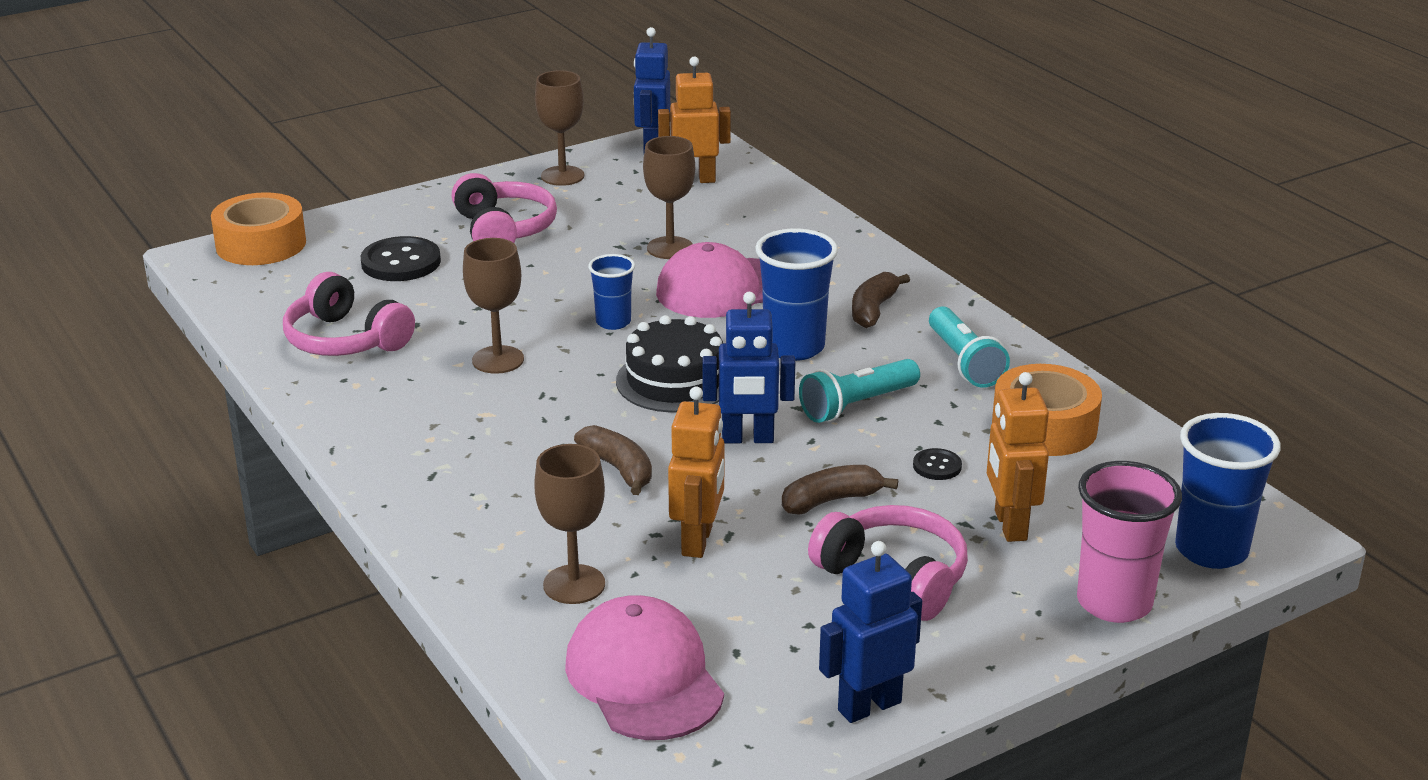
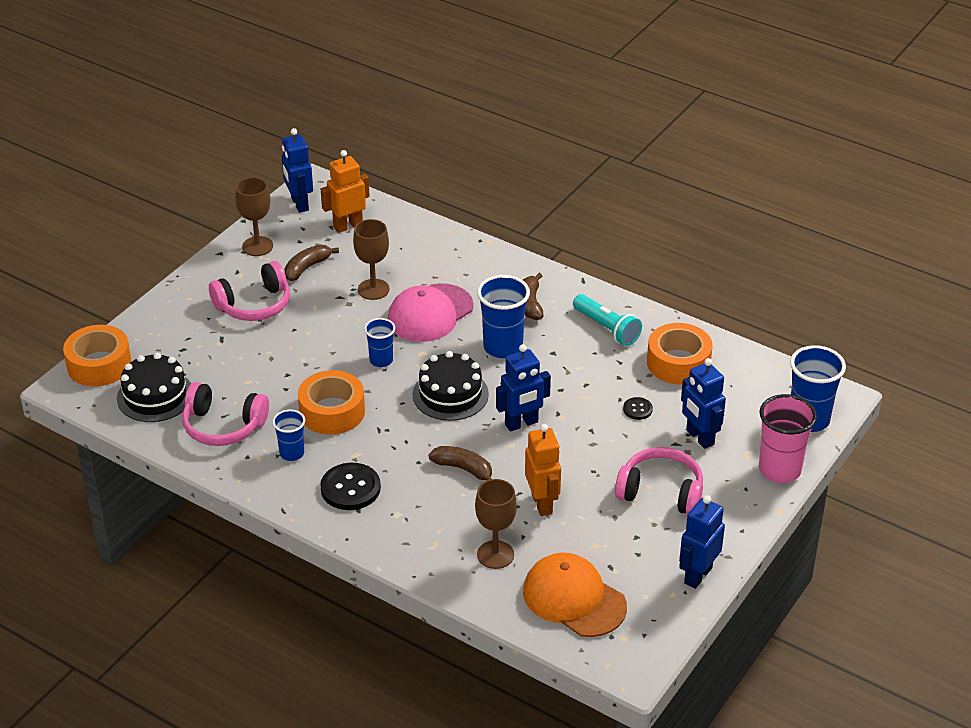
camera: 25 degrees left, 10 degrees up
(294, 289) = (155, 396): none -> black cake
(401, 262) = (207, 352): black button -> black button (350, 488)
(403, 391) = (292, 453): none -> blue cup
(498, 360) = (332, 412): brown goblet -> orange tape
(503, 230) = (254, 305): pink headphones -> pink headphones turned 105 degrees clockwise
(644, 677) = (574, 599): pink cap -> orange cap
(831, 500) = (595, 452): brown banana -> brown banana (307, 268)
(857, 405) = (567, 379): turquoise flashlight -> none
(1009, 525) = (699, 437): orange robot -> blue robot

